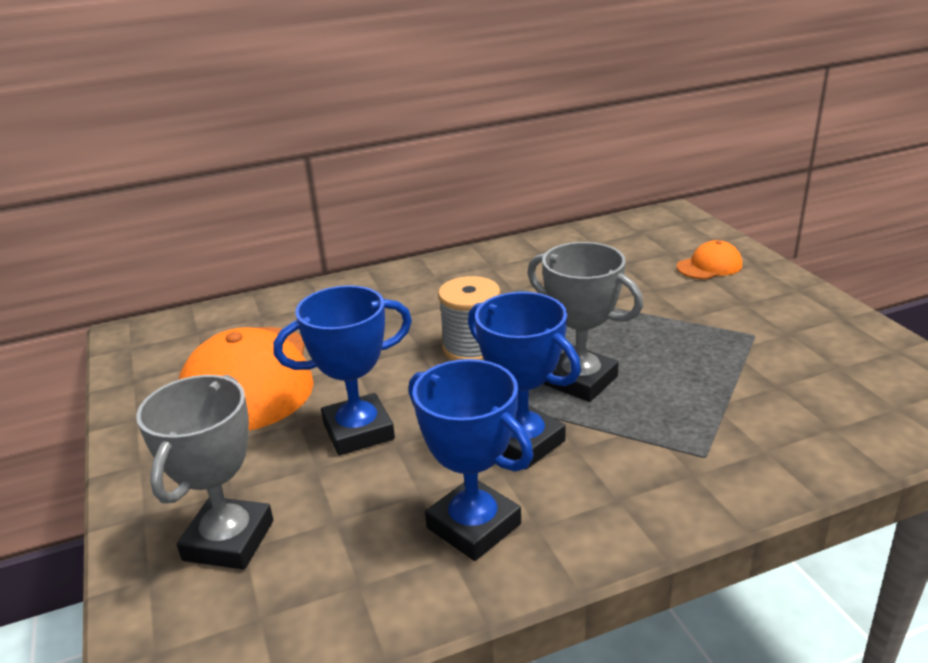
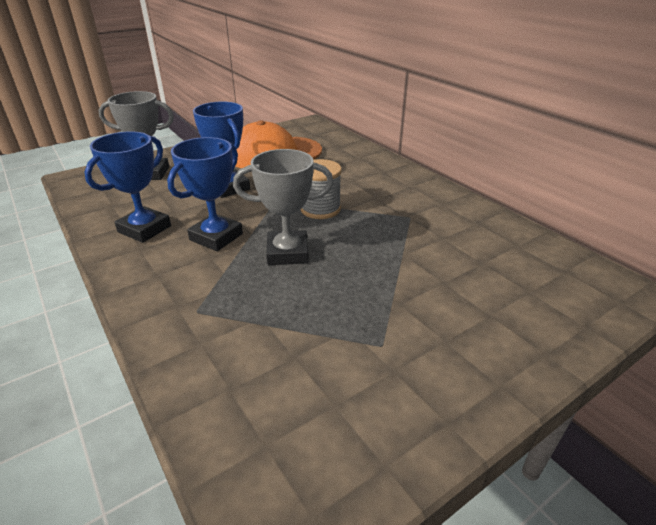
camera: 75 degrees right, 5 degrees up
(580, 380) = (287, 253): grey trophy -> grey trophy turned 60 degrees clockwise
(709, 266) = (516, 317): orange cap -> none

